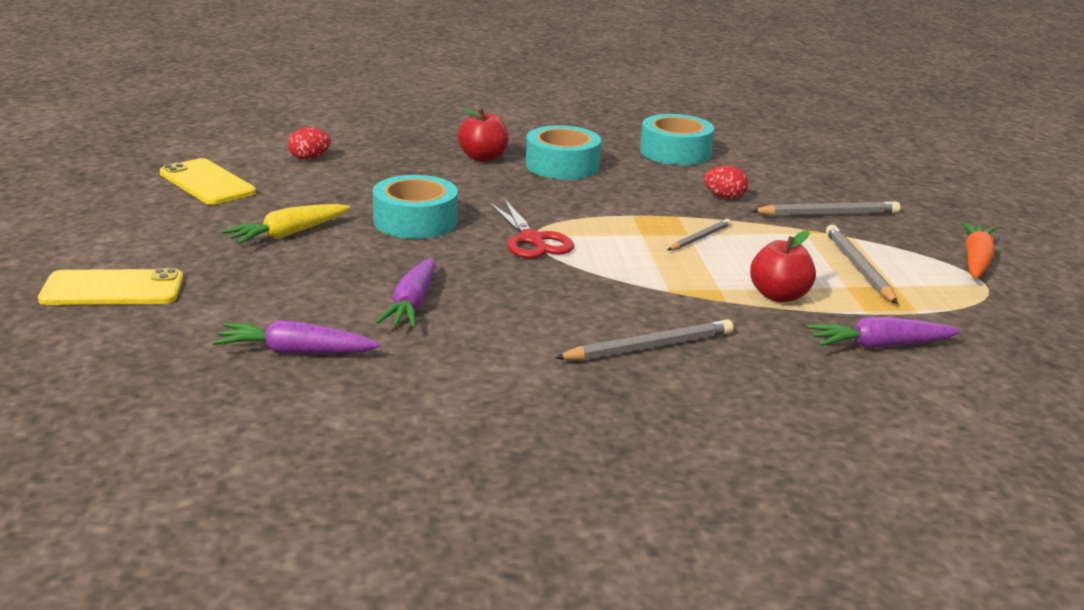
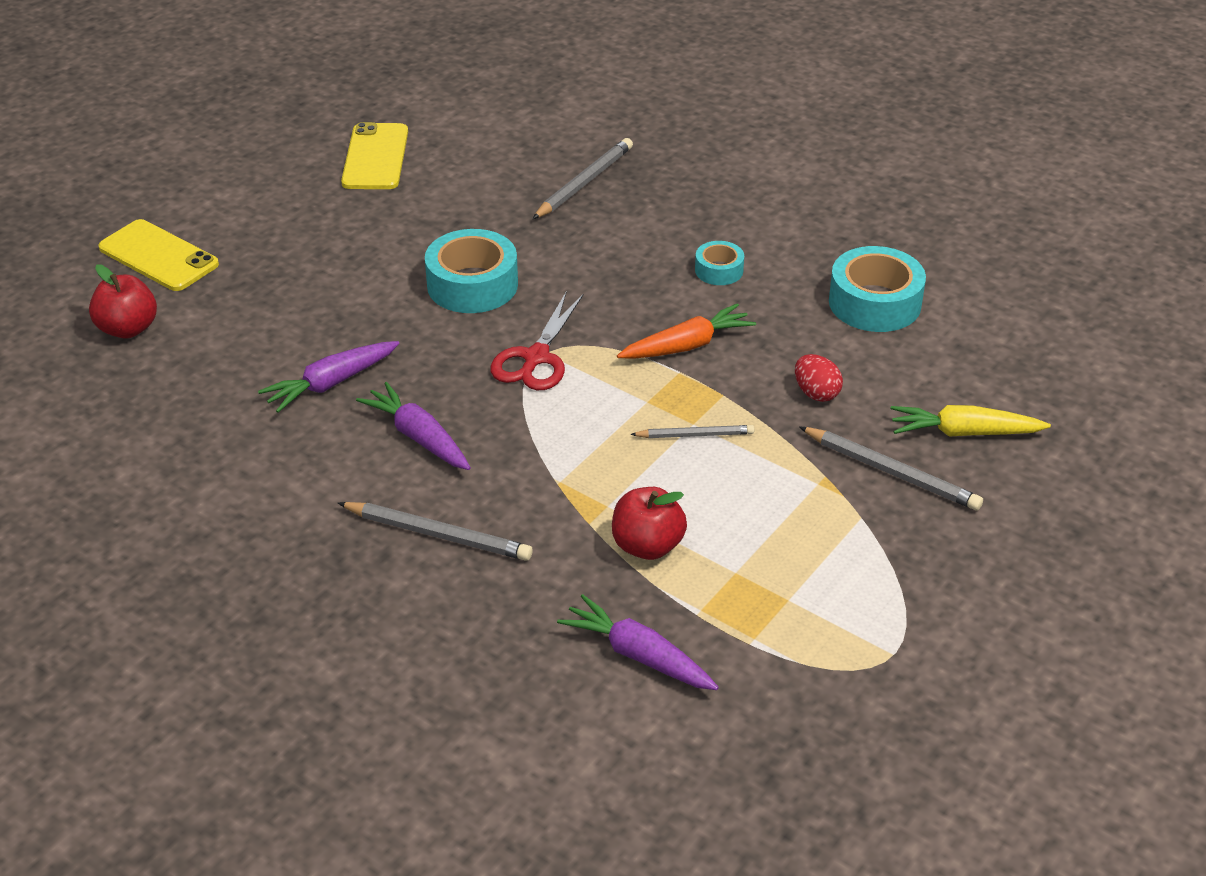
camera: 45 degrees right, 15 degrees up
(288, 234) = (352, 252): yellow carrot -> yellow carrot (964, 432)
(295, 352) = (187, 388): purple carrot -> purple carrot (418, 437)
(309, 158) = (499, 159): red egg -> none
(483, 158) = (657, 225): red apple -> red apple (128, 329)
(562, 165) = (719, 270): turquoise tape -> turquoise tape, size x0.54
(858, 268) = (791, 557): grey pencil -> grey pencil (584, 182)
(976, 260) = (944, 620): orange carrot -> orange carrot (686, 346)

